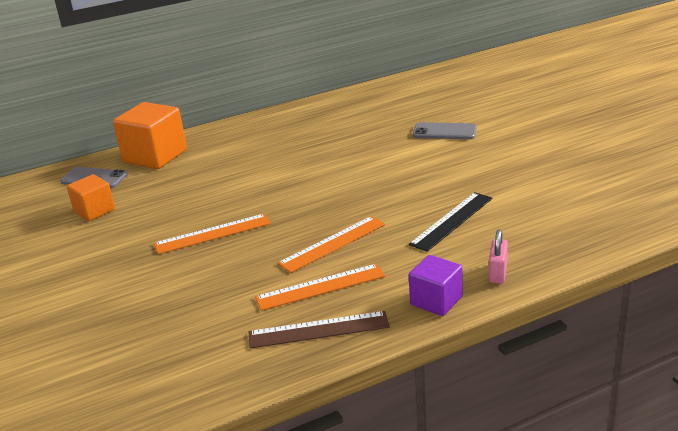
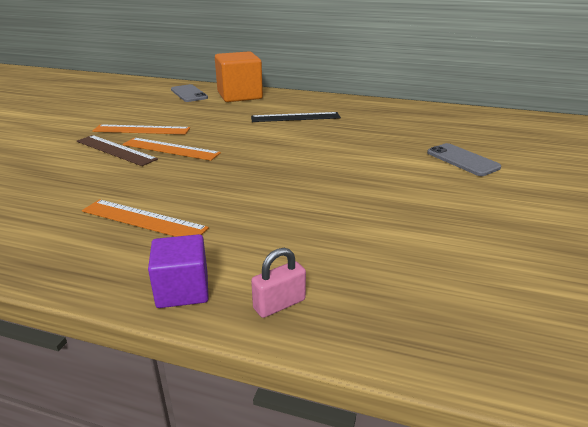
camera: 40 degrees right, 0 degrees up
(94, 211) = (152, 109): orange cube -> none
(318, 330) = (74, 249): brown ruler -> brown ruler (115, 150)
(332, 243) = (215, 194): orange ruler -> orange ruler (141, 130)
(451, 221) = (333, 230): black ruler -> black ruler (295, 117)

